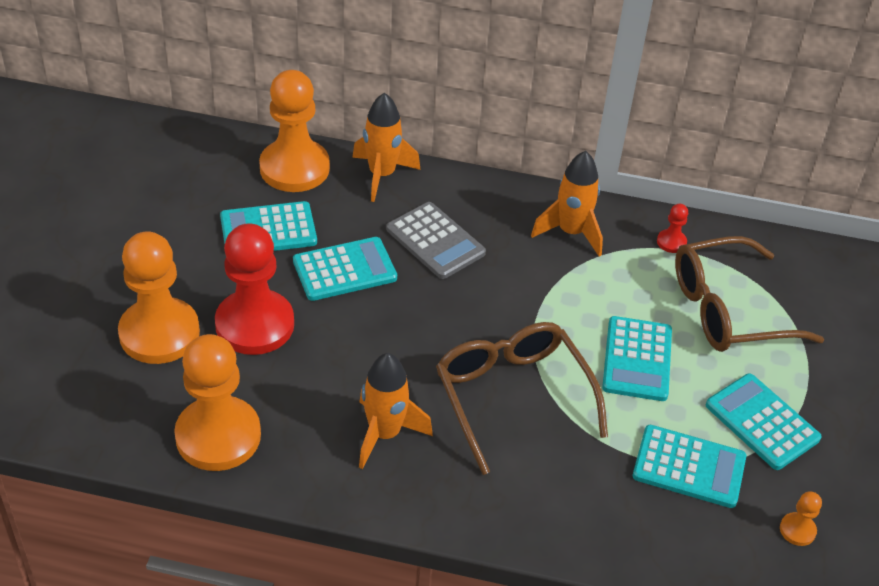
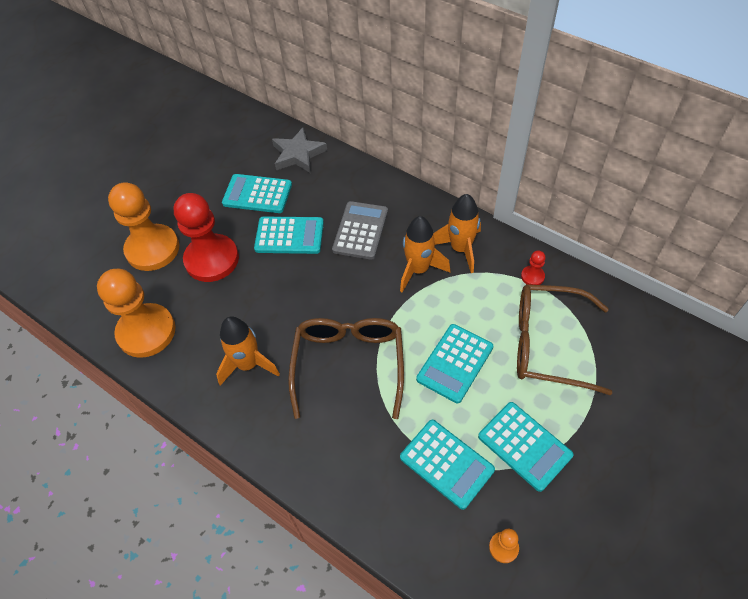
camera: 30 degrees right, 10 degrees up
(294, 168) = (298, 154): orange pawn -> grey star
(382, 175) = (352, 172): orange rocket -> orange rocket (418, 270)
(435, 241) = (360, 230): grey calculator -> grey calculator turned 150 degrees counterclockwise
(762, 422) = (524, 446): turquoise calculator -> turquoise calculator turned 150 degrees clockwise

